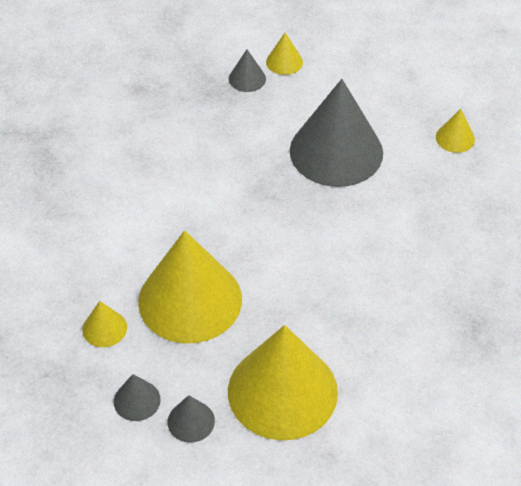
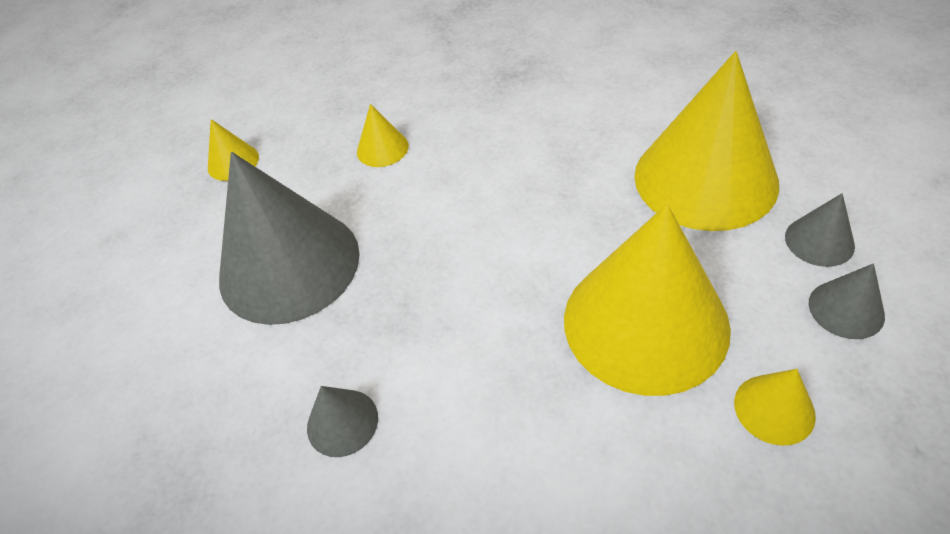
camera: 105 degrees left, 0 degrees up
(247, 78) = (139, 446): grey cone -> grey cone (342, 422)
(284, 62) = (89, 405): yellow cone -> yellow cone (382, 148)

